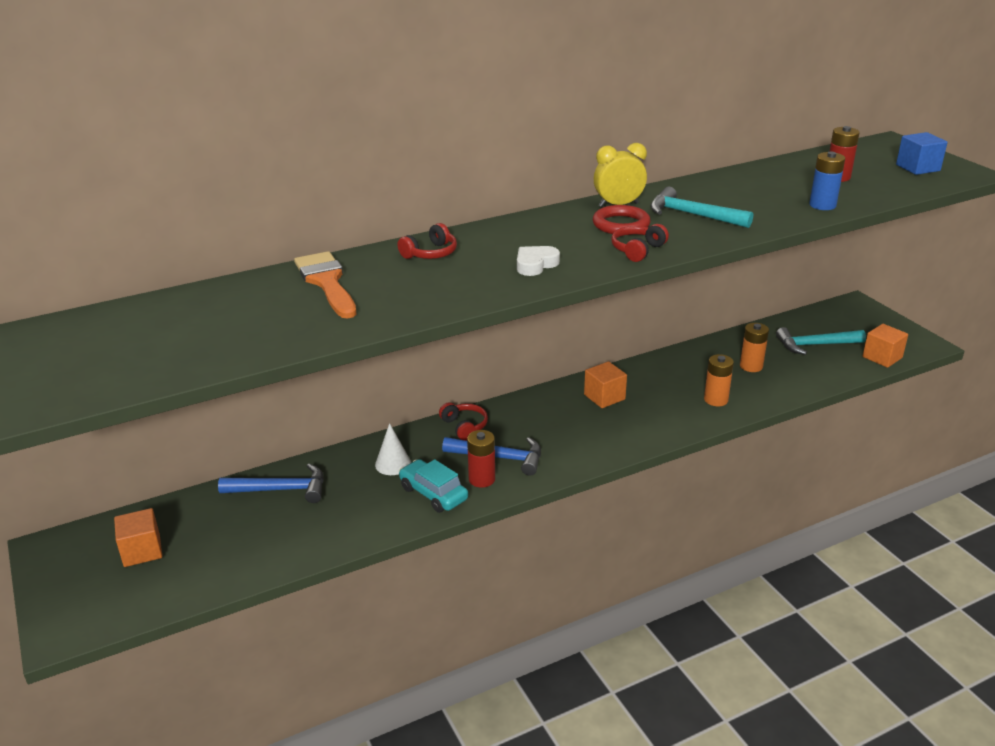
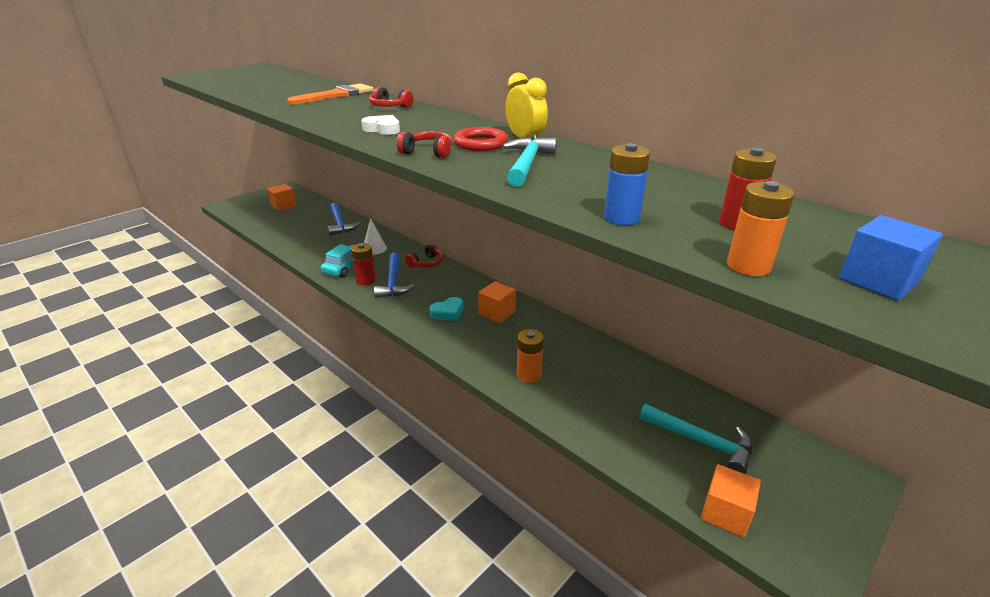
camera: 70 degrees right, 0 degrees up
(589, 427) = (448, 312): none -> turquoise heart
(751, 366) = (610, 392): orange battery -> orange battery (748, 266)
(815, 345) = (701, 442): turquoise hammer -> turquoise hammer turned 150 degrees clockwise

